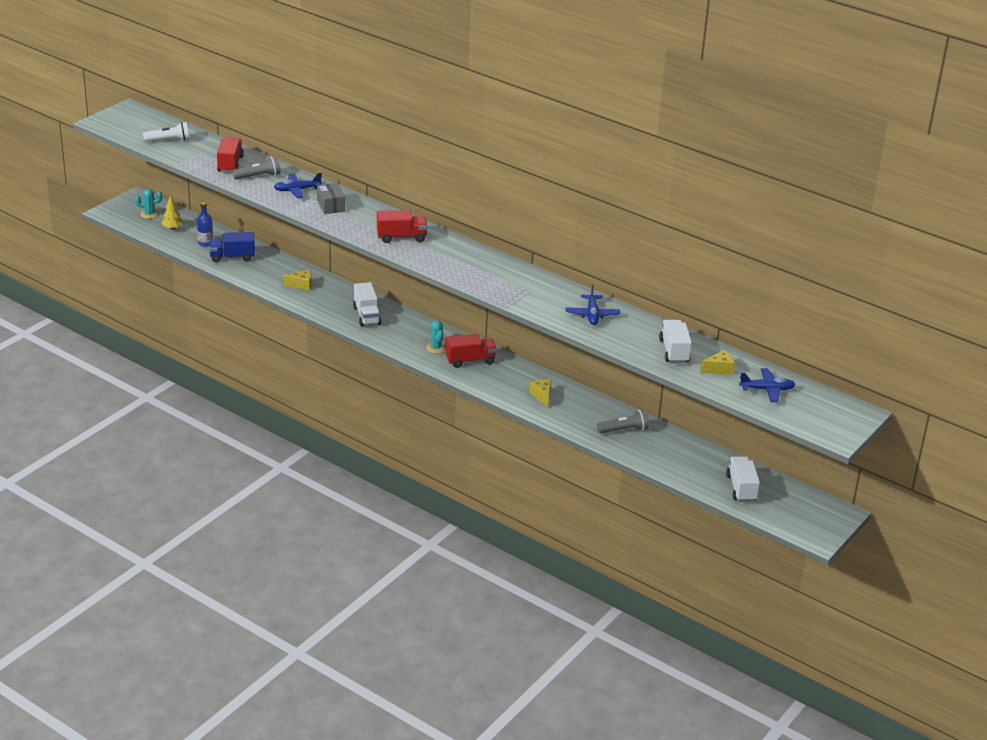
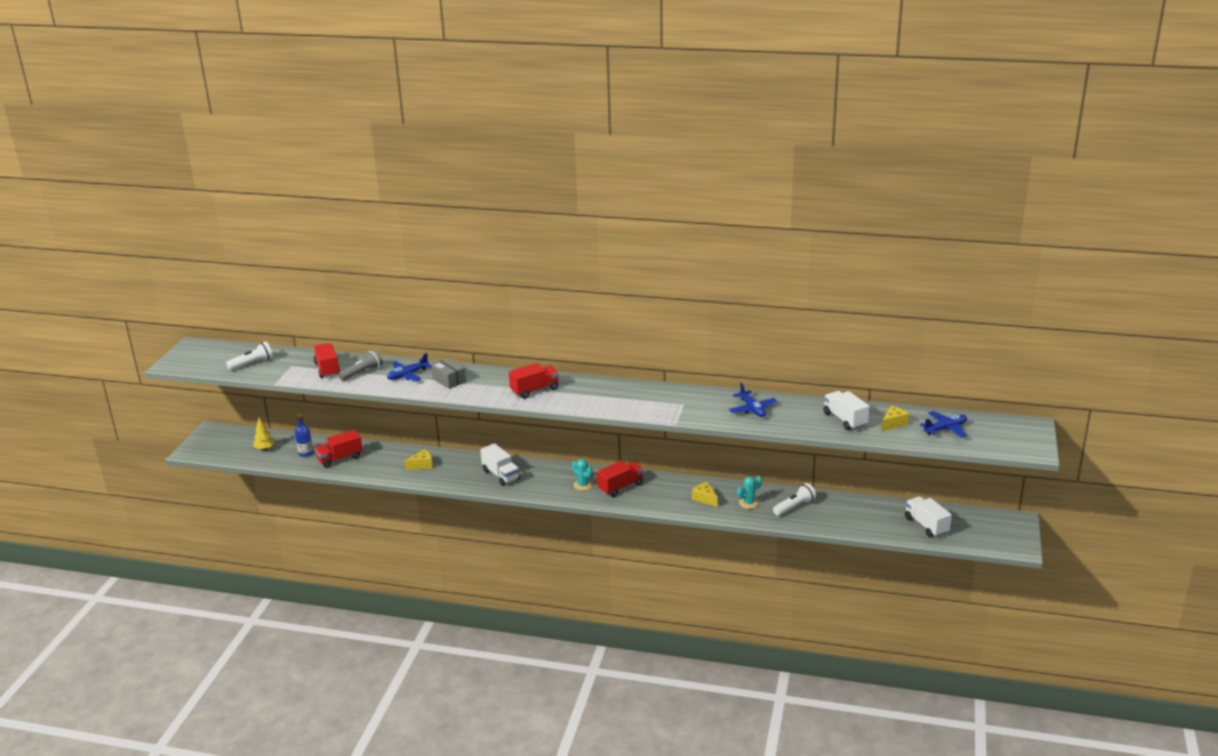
camera: 20 degrees left, 5 degrees down
(149, 214) = (234, 442): turquoise cactus -> turquoise cactus (749, 503)
(232, 257) = (340, 458): blue truck -> red truck
(624, 430) = (794, 506): grey flashlight -> white flashlight

